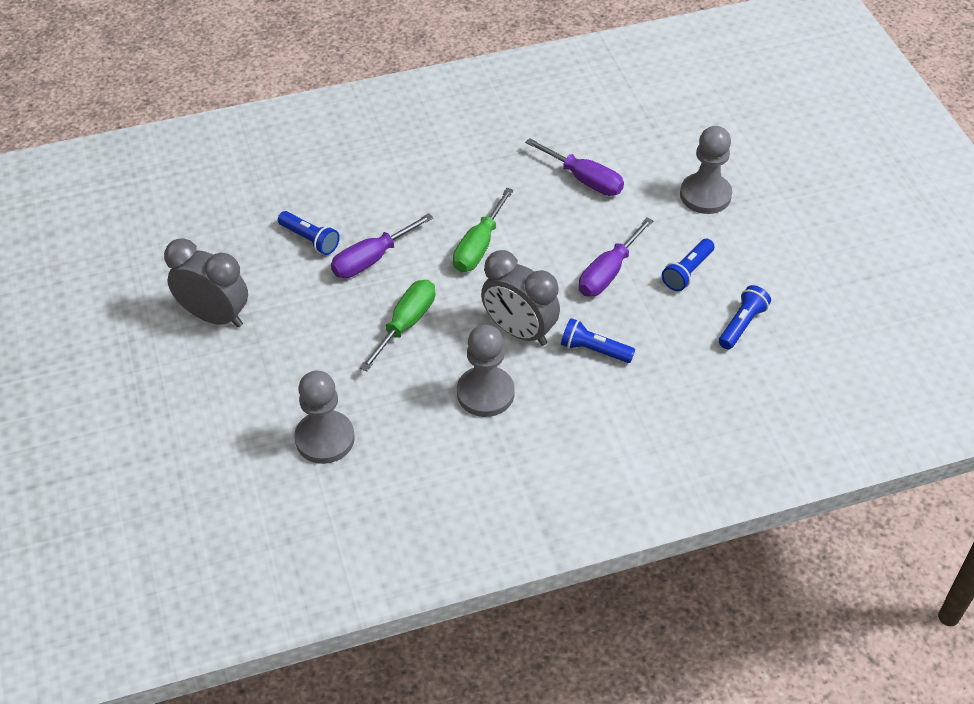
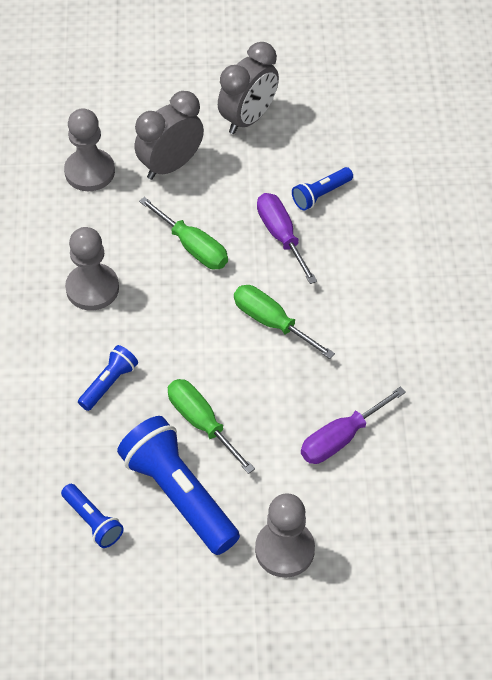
camera: 105 degrees right, 5 degrees up
(519, 331) = (153, 330): grey clock -> grey clock (171, 165)
(608, 272) = (201, 423): purple screwdriver -> green screwdriver
(687, 272) = (178, 494): blue flashlight -> blue flashlight, size x1.97

